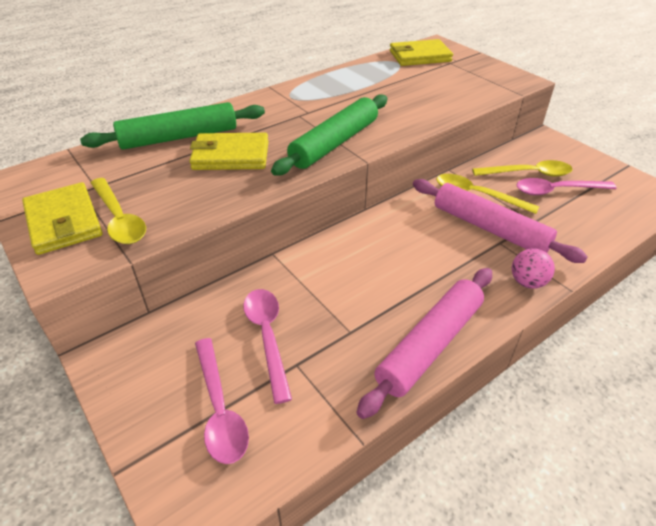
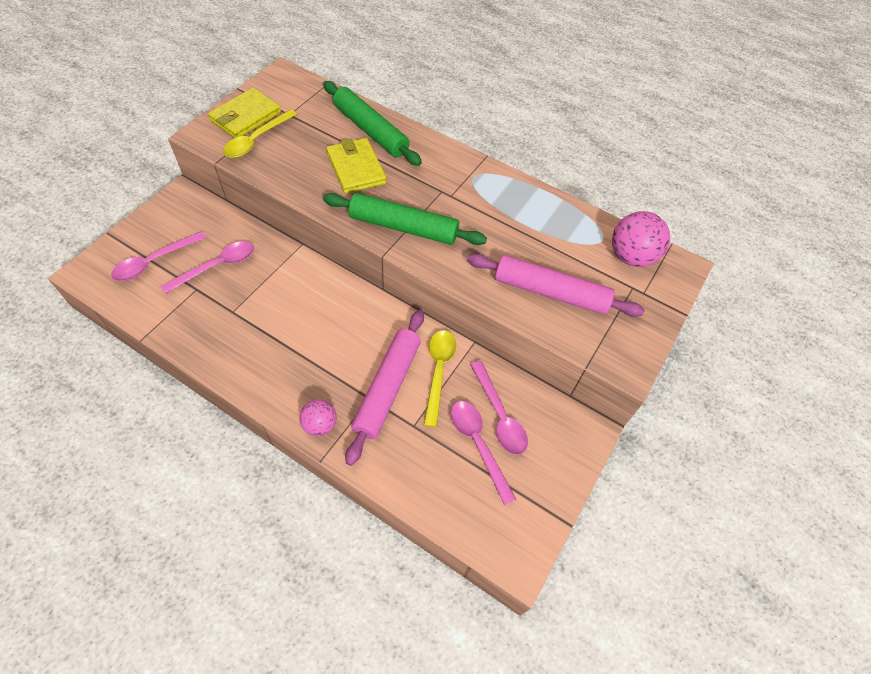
camera: 65 degrees right, 15 degrees up
(419, 56) = (631, 256): yellow wallet -> pink ball
(430, 344) = (230, 362): pink rolling pin -> pink rolling pin (550, 292)
(528, 174) = (499, 415): yellow spoon -> pink spoon

